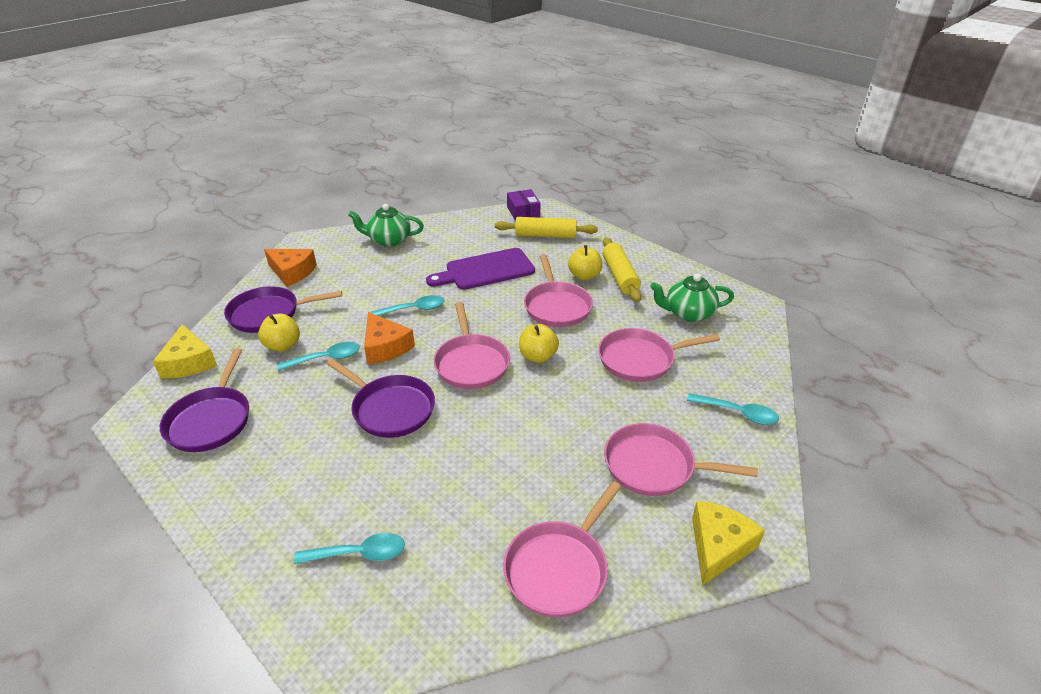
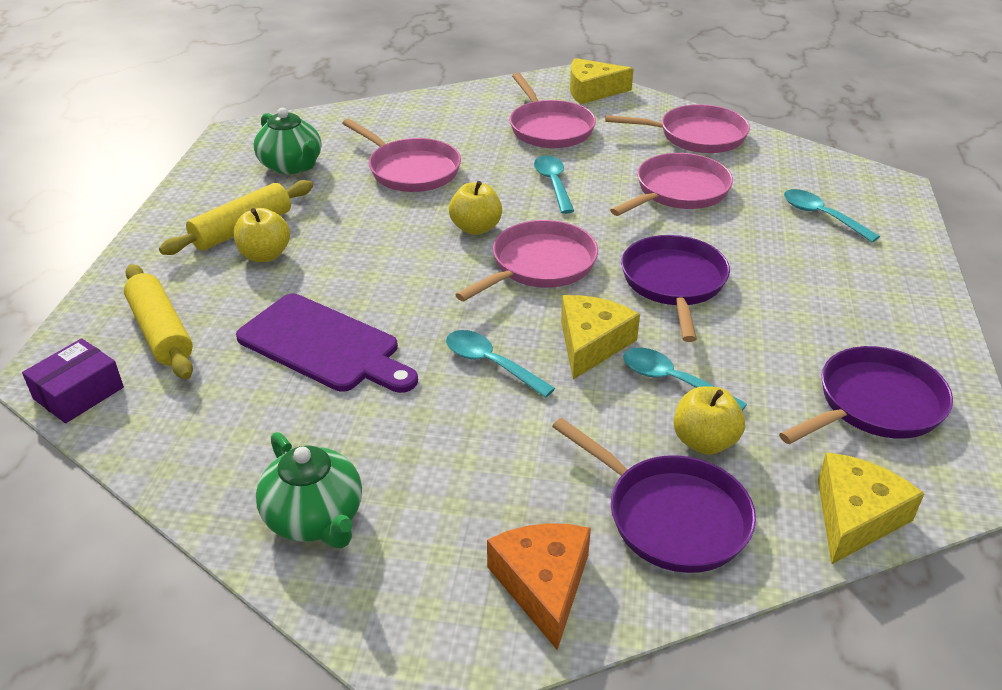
camera: 125 degrees left, 0 degrees up
(385, 347) = (591, 344): orange cheese -> yellow cheese
(556, 306) = (361, 251): pink pan -> pink pan (678, 191)
(738, 413) = (437, 110): turquoise spoon -> turquoise spoon (553, 183)

